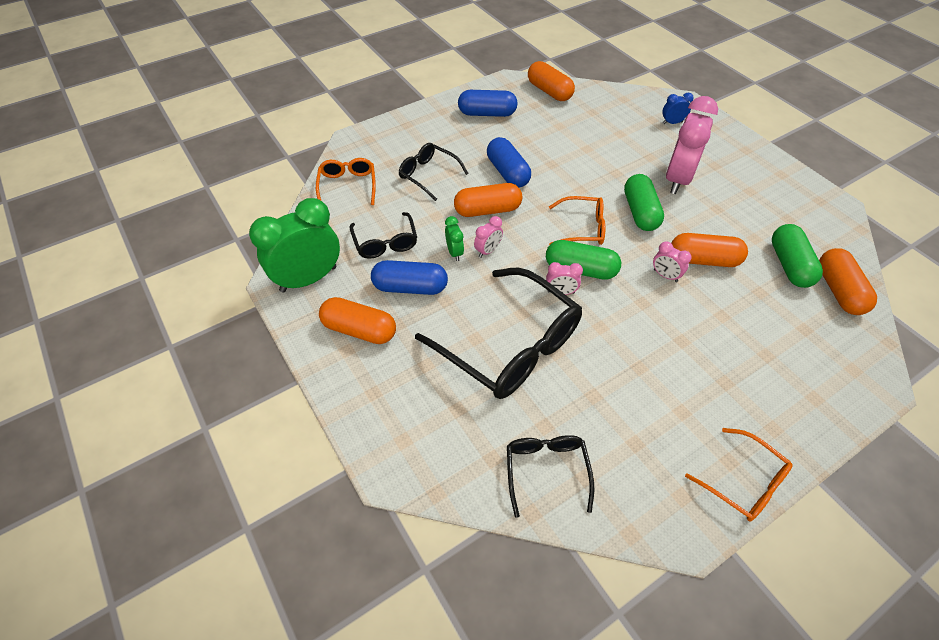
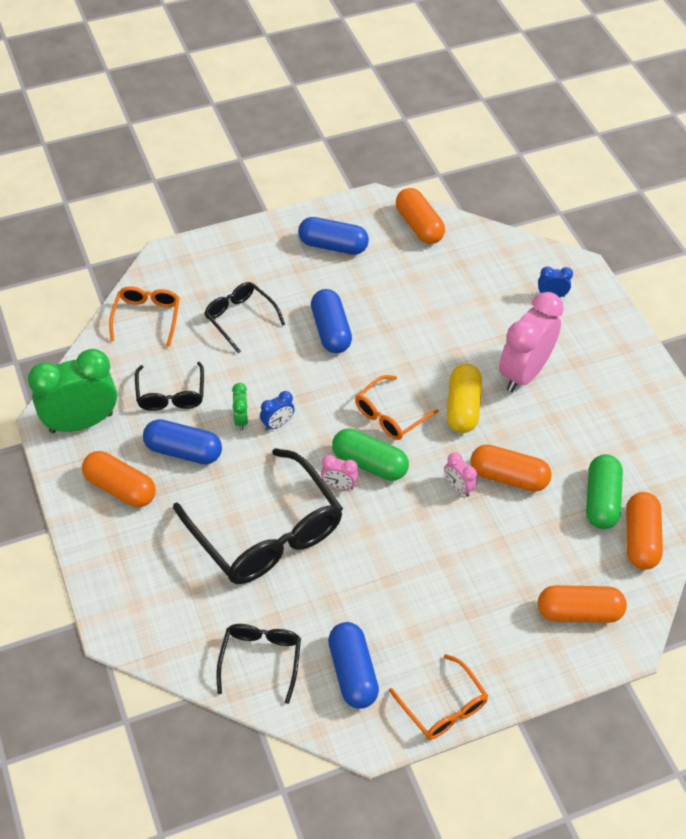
camera: 10 degrees right, 0 degrees up
(487, 210) = (292, 375): orange capsule -> orange capsule (579, 612)
(488, 251) = (277, 424): pink clock -> blue clock
(582, 228) = (390, 415): orange glasses -> orange glasses turned 120 degrees clockwise
(640, 212) = (462, 407): green capsule -> yellow capsule
(641, 465) = (352, 672): none -> blue capsule

